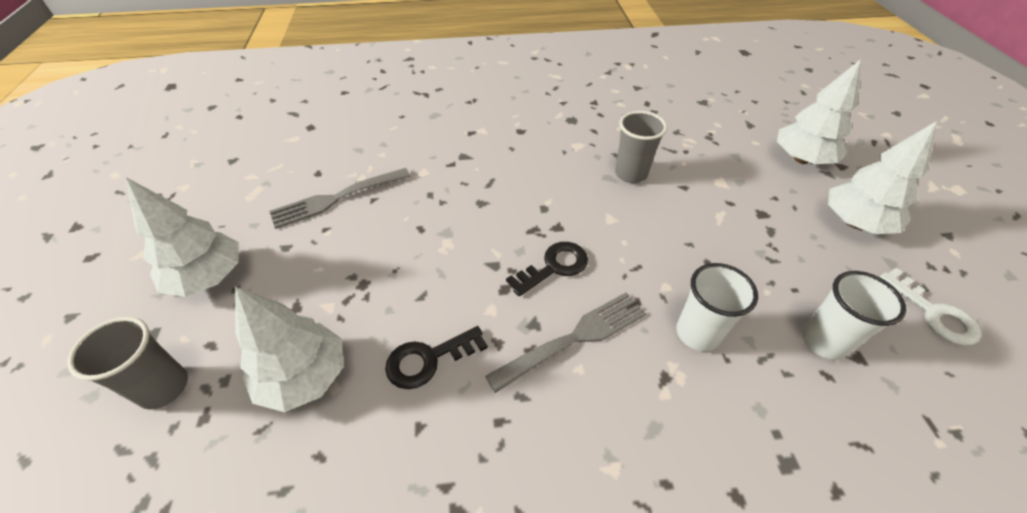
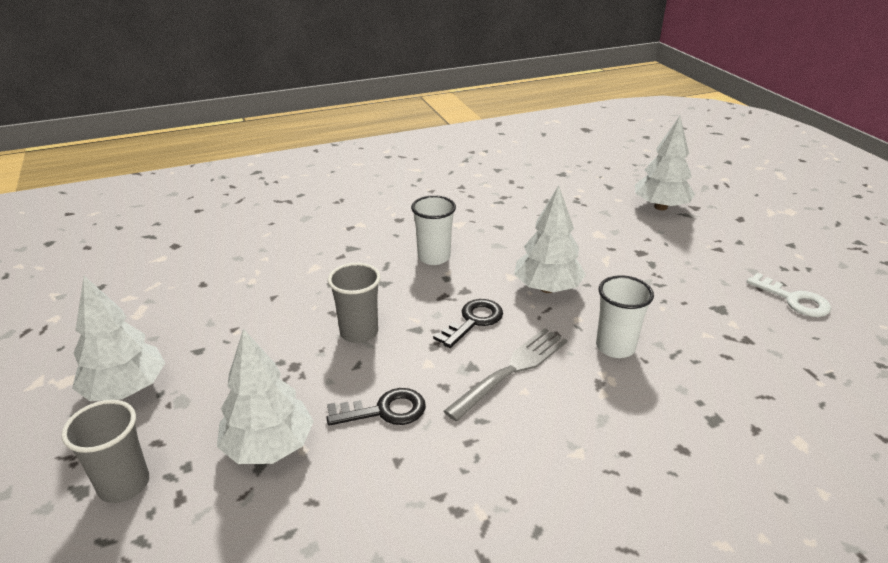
camera: 15 degrees left, 15 degrees down
(338, 198) = (235, 301): grey fork -> none
(428, 359) = (385, 410): black key -> black key turned 150 degrees counterclockwise
(631, 174) = (516, 239): grey cup -> grey cup (359, 332)
(823, 341) = (717, 334): white cup -> white cup (434, 257)
(854, 222) = (717, 247): white tree -> white tree (547, 288)

